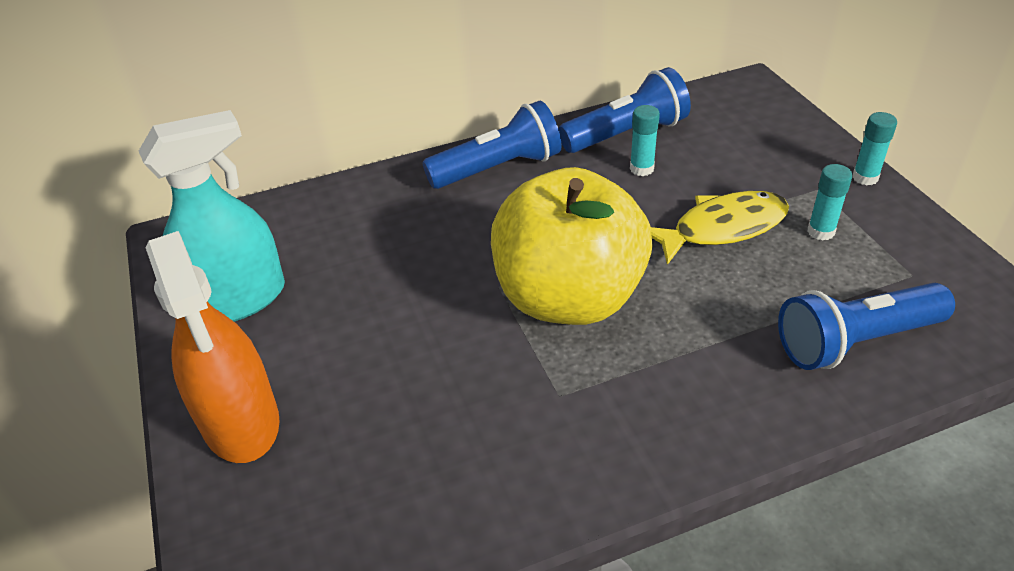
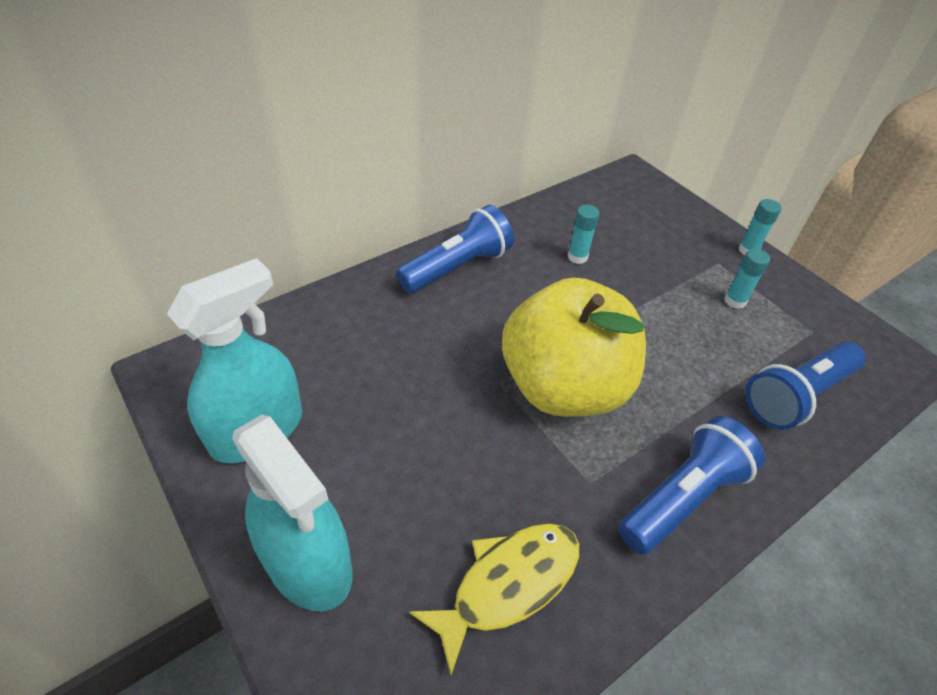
camera: 20 degrees left, 5 degrees up
(241, 421) = (308, 562): orange spray bottle -> turquoise spray bottle
(626, 134) = (553, 225): blue flashlight -> blue flashlight (682, 497)
(722, 228) = (661, 306): yellow fish -> yellow fish (508, 584)

